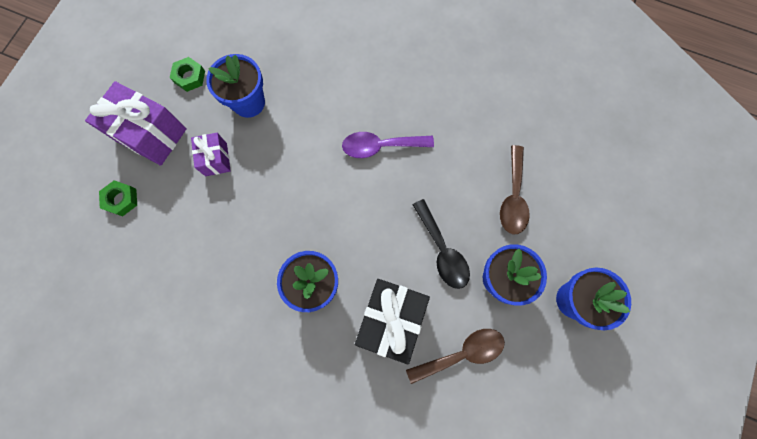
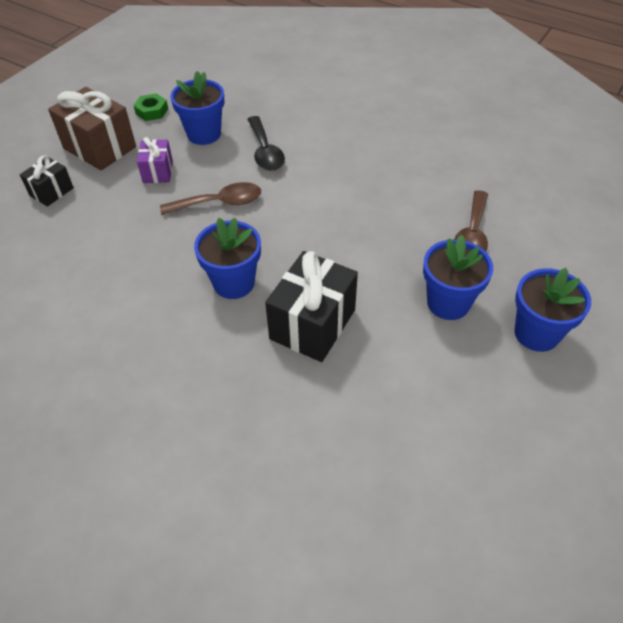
camera: 10 degrees right, 25 degrees down
(121, 199) = (51, 192): green nut -> black gift
(151, 135) = (99, 148): purple gift -> brown gift
(380, 146) = (332, 179): purple spoon -> none
(442, 251) = (384, 270): black spoon -> black spoon (265, 151)
(462, 353) = (392, 366): brown spoon -> brown spoon (220, 203)

